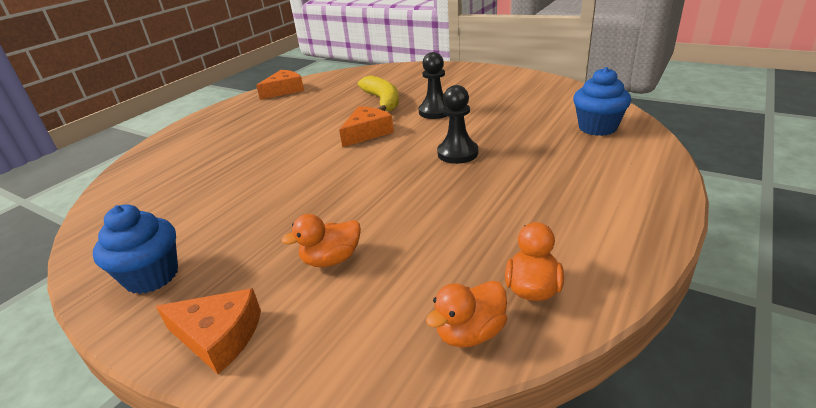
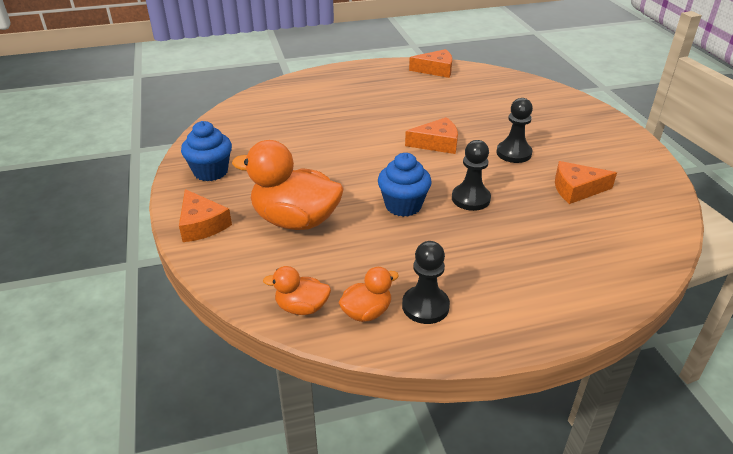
camera: 40 degrees right, 5 degrees up
(331, 259) = (295, 220): orange duck -> orange duck, size x1.98
(383, 101) = (490, 120): yellow banana -> none
(514, 111) = (576, 189): none -> orange cheese
(565, 247) = (425, 306): none -> black pawn
(597, 127) = (617, 246): blue cupcake -> blue cupcake (403, 205)

